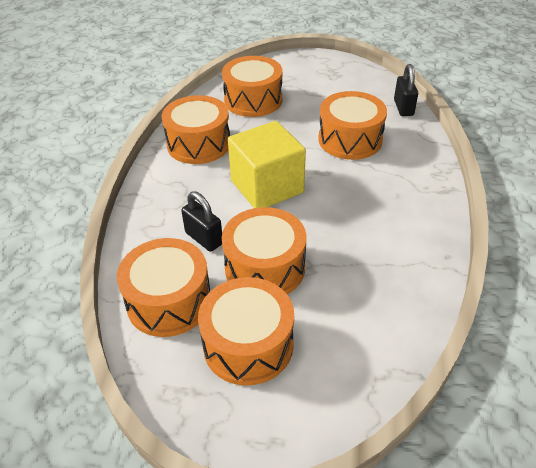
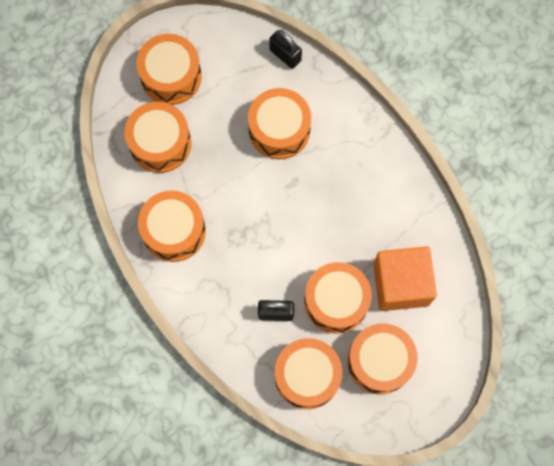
camera: 45 degrees left, 30 degrees up
(267, 187) = (268, 231): yellow cube -> none
(304, 77) = (171, 76): none -> orange drum
(342, 299) = (401, 284): none -> orange cube

